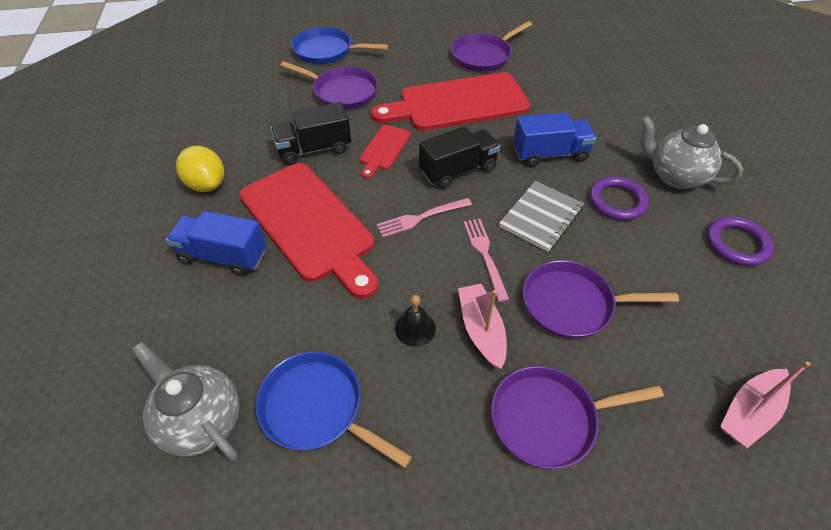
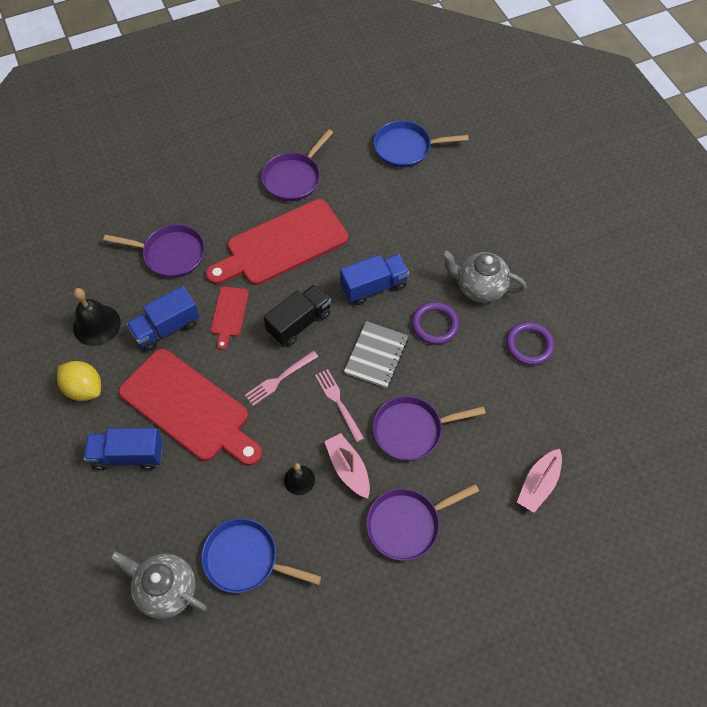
camera: 15 degrees left, 10 degrees up
(245, 134) = (96, 325): none -> black bell
(314, 149) = (166, 328): black truck -> blue truck
(327, 51) = (138, 203): blue pan -> blue pan (406, 148)

